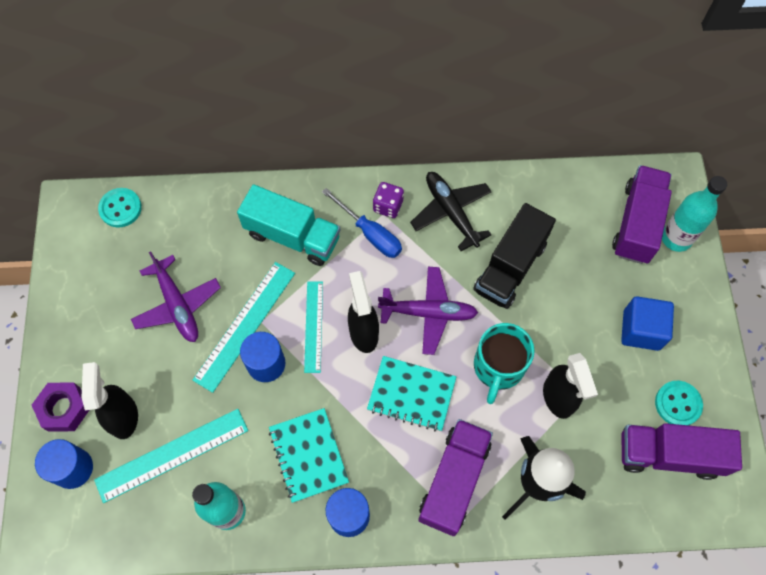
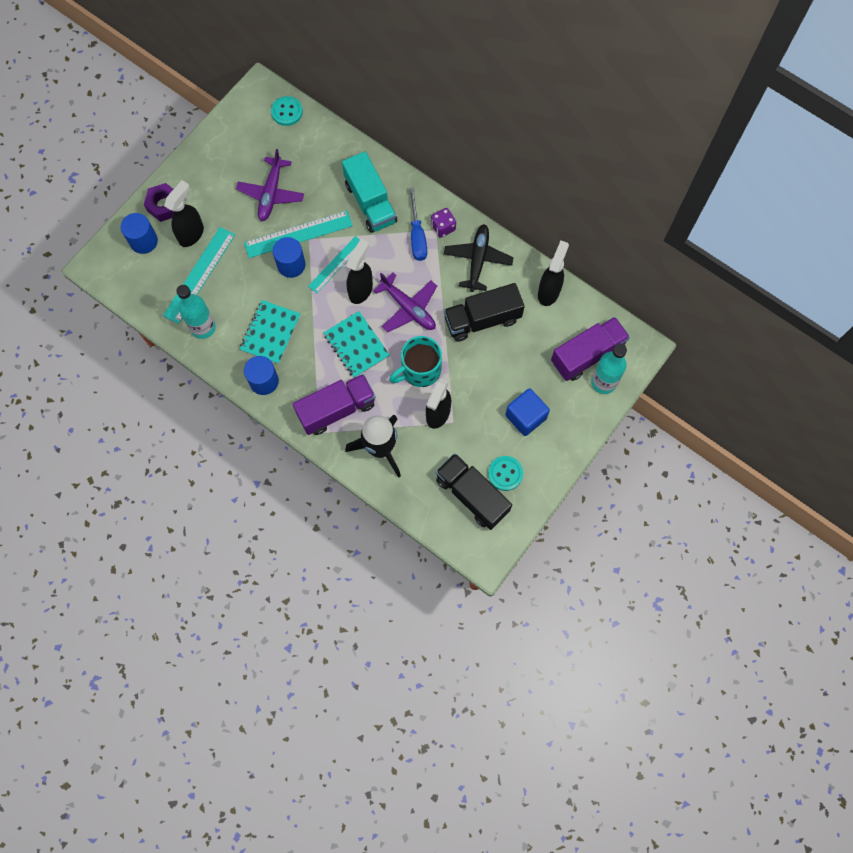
camera: 40 degrees right, 5 degrees up
(172, 455) = (199, 275): turquoise ruler -> turquoise ruler turned 75 degrees counterclockwise
(545, 191) = (549, 292): none -> black spray bottle
(669, 454) = (472, 495): purple truck -> black truck

